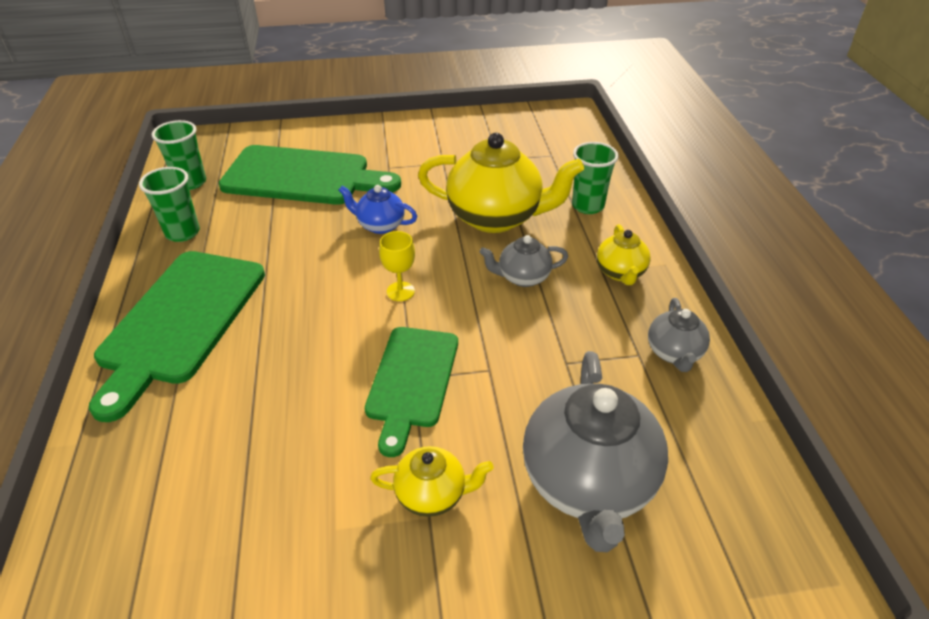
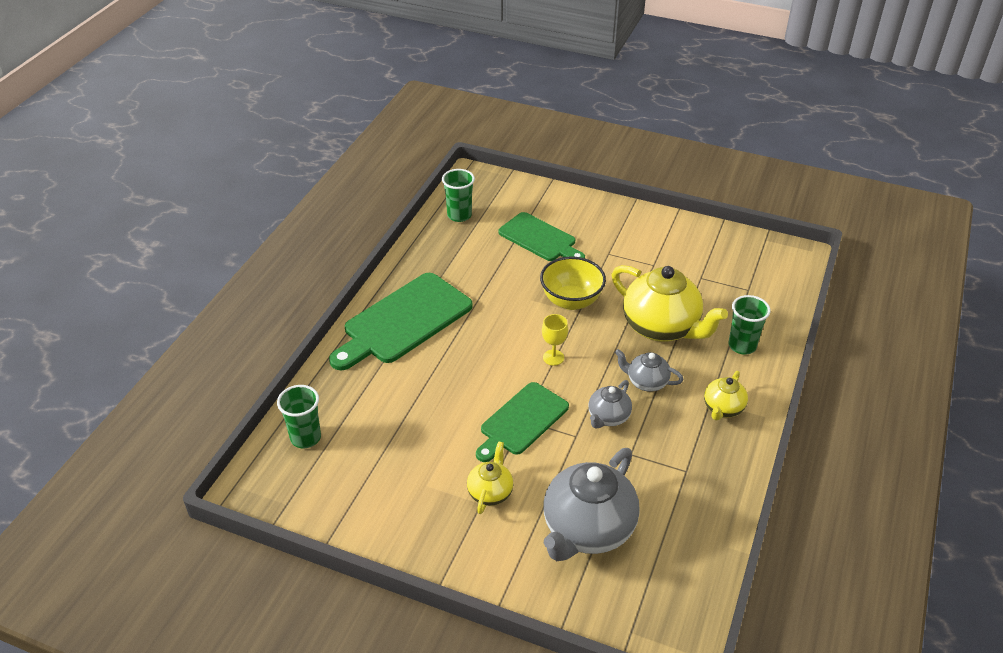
camera: 30 degrees right, 0 degrees up
(182, 233) = (435, 255): green cup -> green cup (305, 438)
(303, 177) = (540, 239): green cutting board -> green cutting board, size x0.65
(380, 225) = (571, 301): blue teapot -> yellow bowl
(432, 494) = (490, 492): yellow teapot -> yellow teapot turned 105 degrees counterclockwise
(674, 353) = (712, 481): grey teapot -> grey teapot (608, 417)

